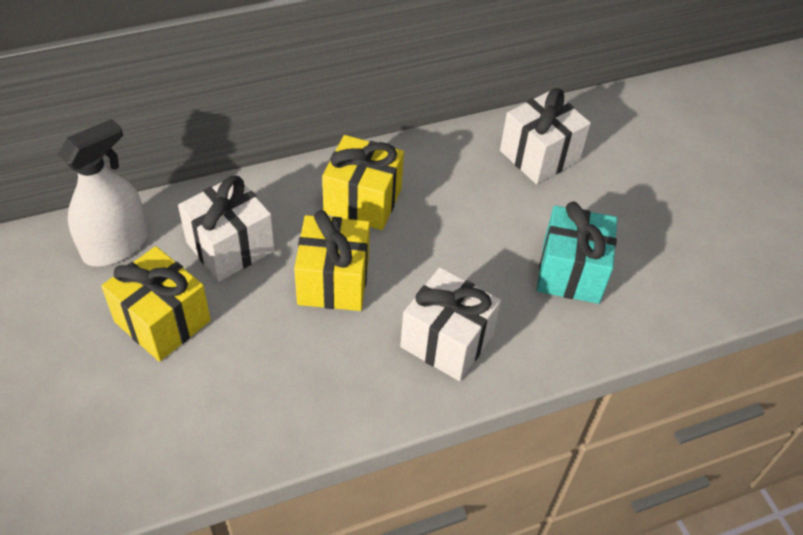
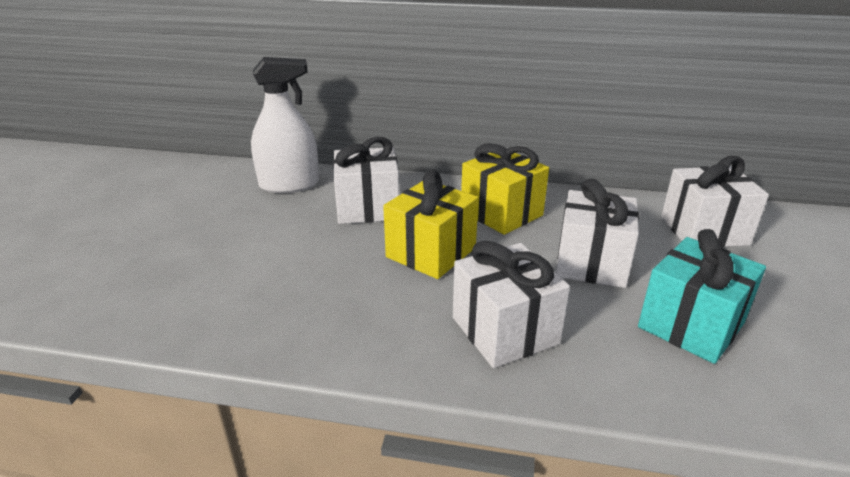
camera: 35 degrees right, 20 degrees down
(163, 321) = (274, 232): yellow gift -> none
(471, 235) = (591, 263): none -> white gift

